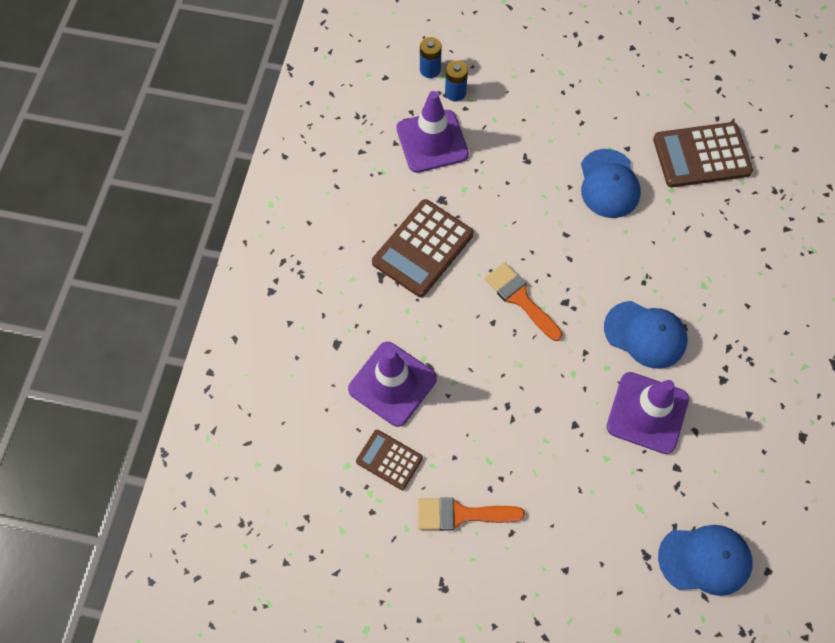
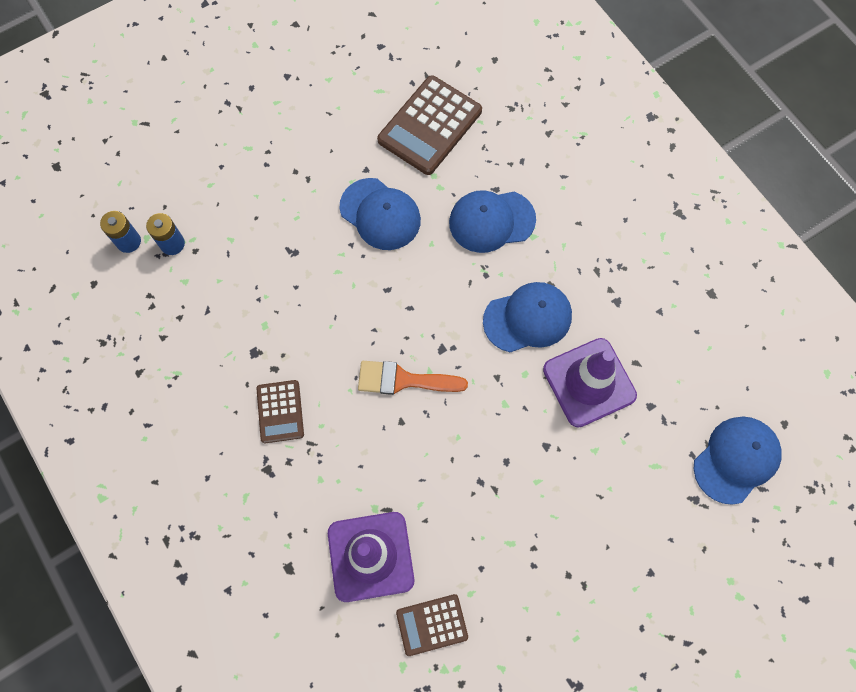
camera: 45 degrees left, 5 degrees up
(422, 248) = (280, 411): brown calculator -> brown calculator, size x0.57
(432, 141) = (195, 307): purple traffic cone -> none
(461, 514) = (532, 611): orange brush -> none
(683, 252) = (491, 221): none -> blue cap

